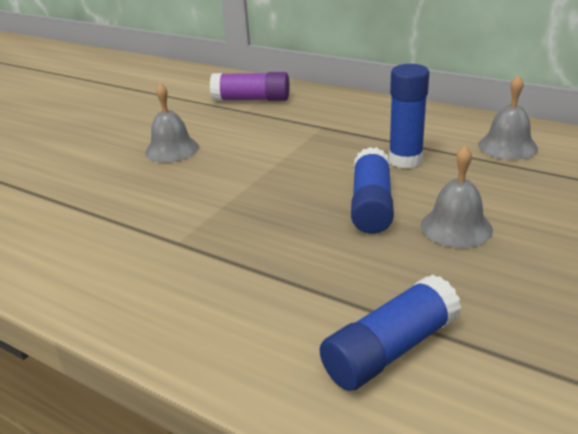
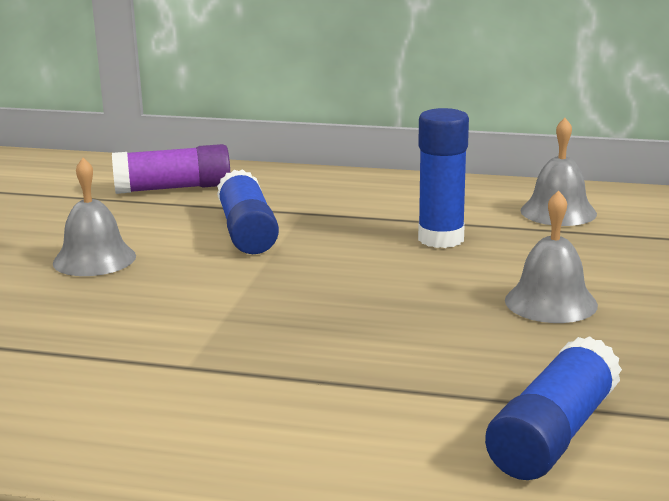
camera: 20 degrees left, 10 degrees down
(371, 205) = (430, 292): blue glue stick -> blue glue stick (247, 232)

